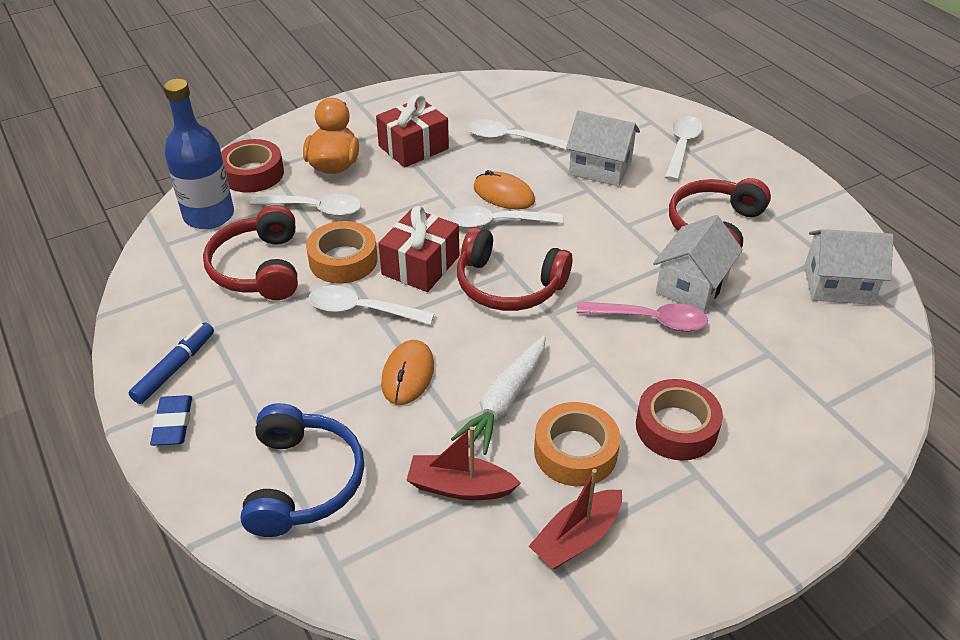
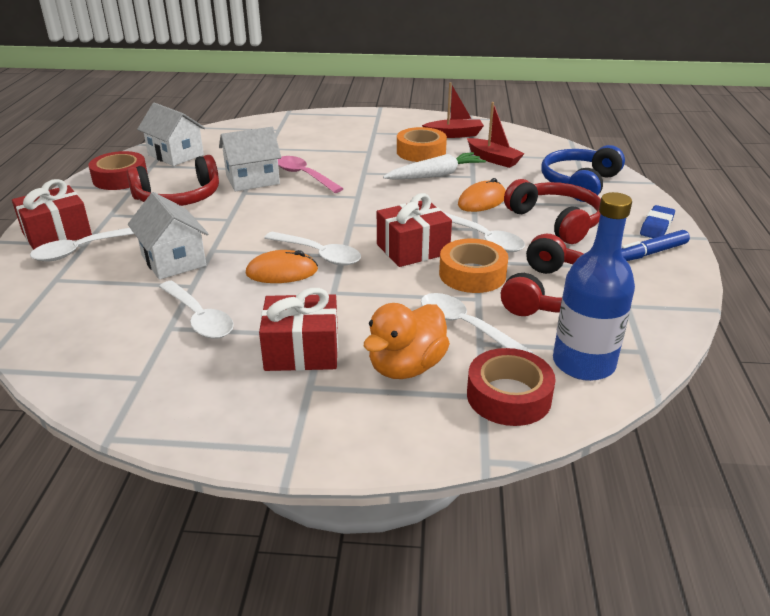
camera: 145 degrees left, 10 degrees down
(504, 194) = (282, 272): orange mouse -> orange mouse turned 75 degrees counterclockwise
(508, 285) = (364, 217): red headphones -> red headphones (556, 221)
(676, 427) = (360, 144): red tape -> red tape (120, 178)
(729, 150) = (57, 234): none -> red gift

